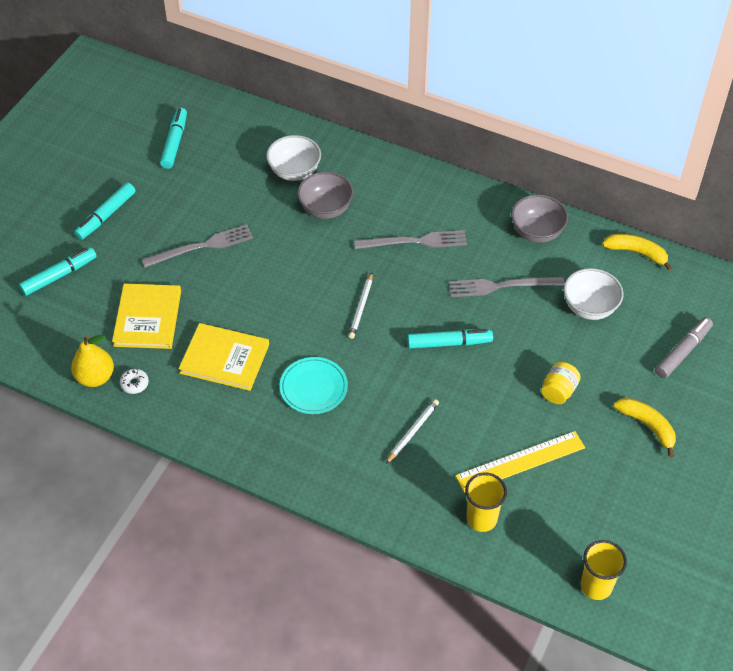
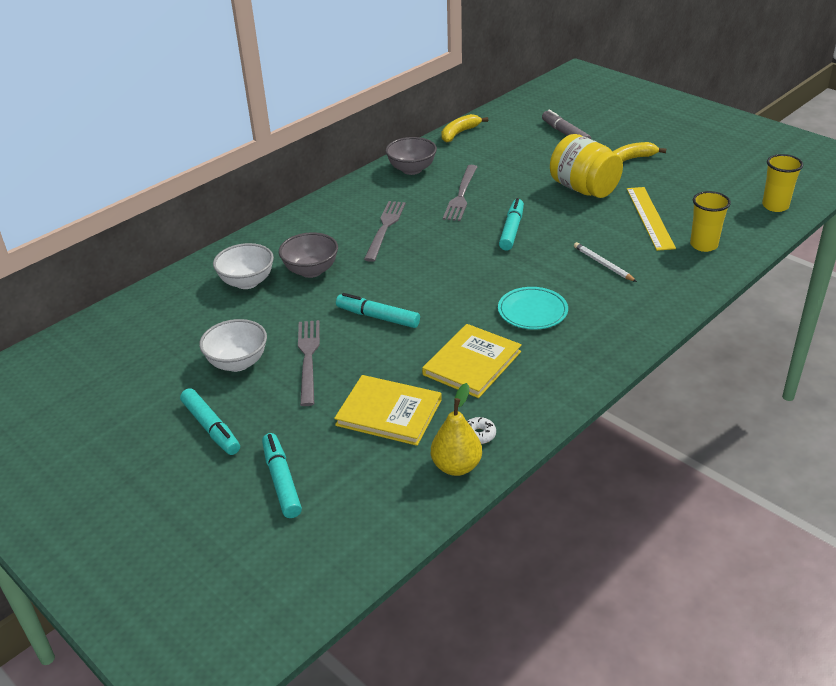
camera: 70 degrees left, 15 degrees down
(174, 143) = (138, 358): turquoise marker -> turquoise marker (378, 317)
(361, 307) = (447, 269): white pencil -> none
(558, 391) = (584, 189): yellow jar -> yellow jar, size x1.95
(589, 307) = (504, 161): white bowl -> white bowl (237, 363)

